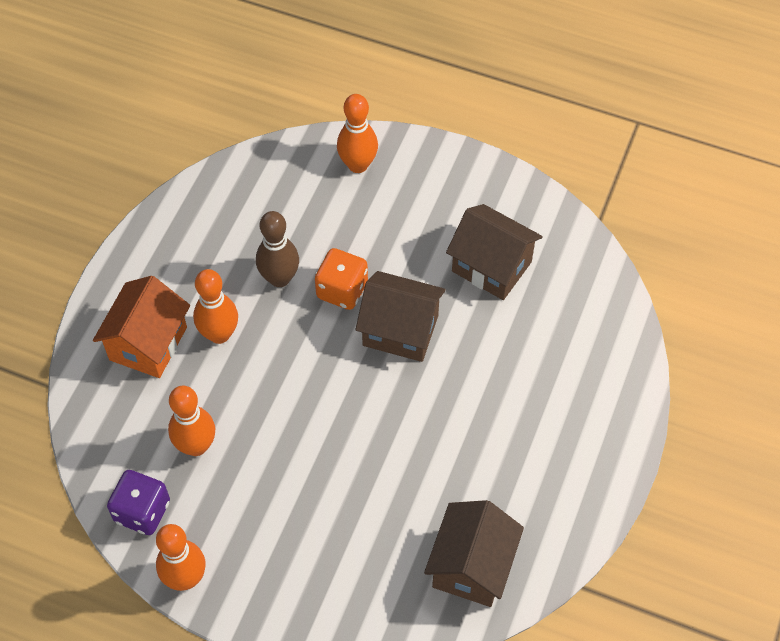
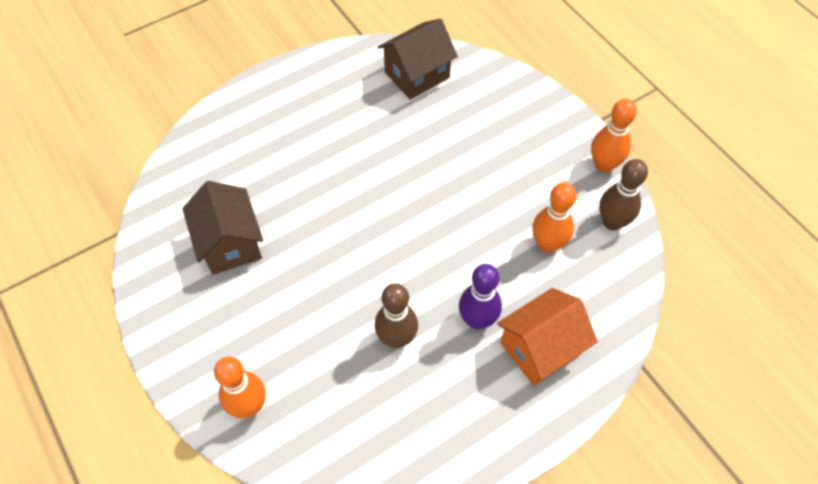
camera: 145 degrees left, 0 degrees up
(142, 511) = (612, 222): purple dice -> brown bowling pin
(219, 334) = (477, 320): orange bowling pin -> purple bowling pin
(342, 290) = (355, 296): orange dice -> none
(400, 330) = (338, 237): brown house -> none

